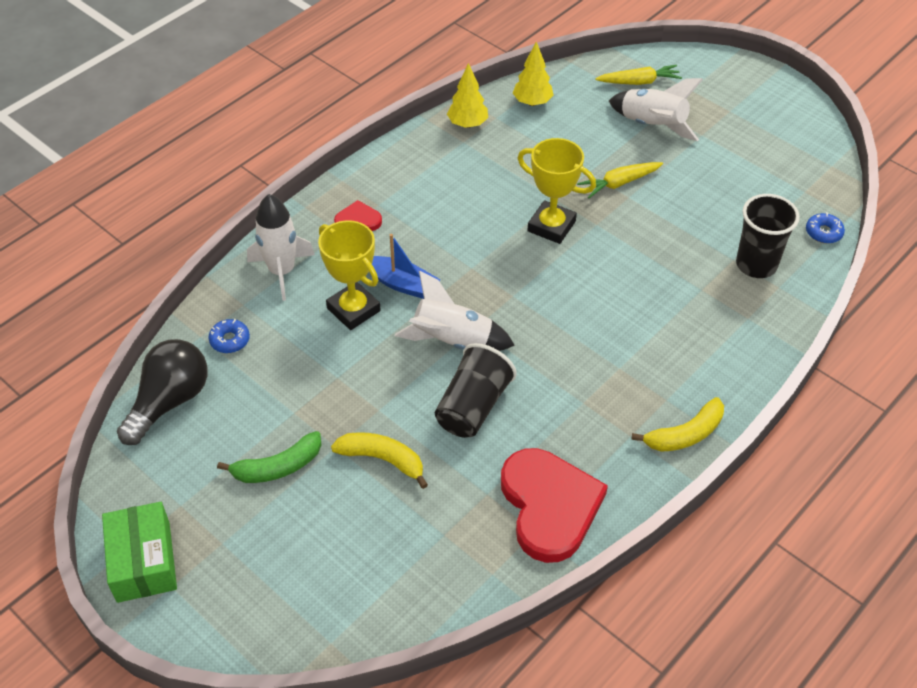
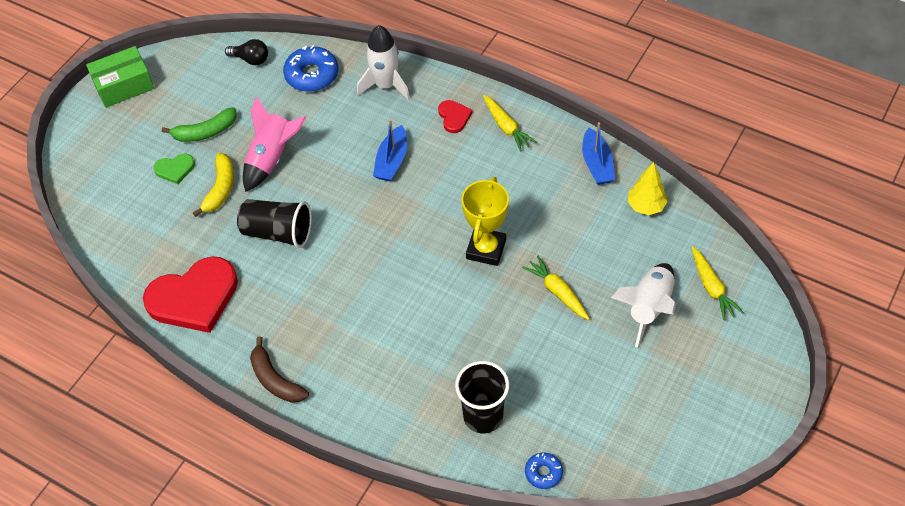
camera: 80 degrees right, 5 degrees up
(169, 402) = (250, 59): black light bulb -> black light bulb, size x0.57
(230, 340) = (312, 75): blue donut -> blue donut, size x1.81
(278, 467) = (205, 132): green banana -> green banana turned 75 degrees counterclockwise
(330, 509) = (175, 169): none -> green heart
(353, 309) = (357, 138): yellow trophy -> none
(353, 398) = (272, 158): none -> pink rocket
(391, 181) = (506, 127): none -> yellow carrot
(452, 341) = (340, 206): white rocket -> none
(467, 124) = (597, 164): yellow tree -> blue boat
(685, 434) = (275, 380): yellow banana -> brown banana

